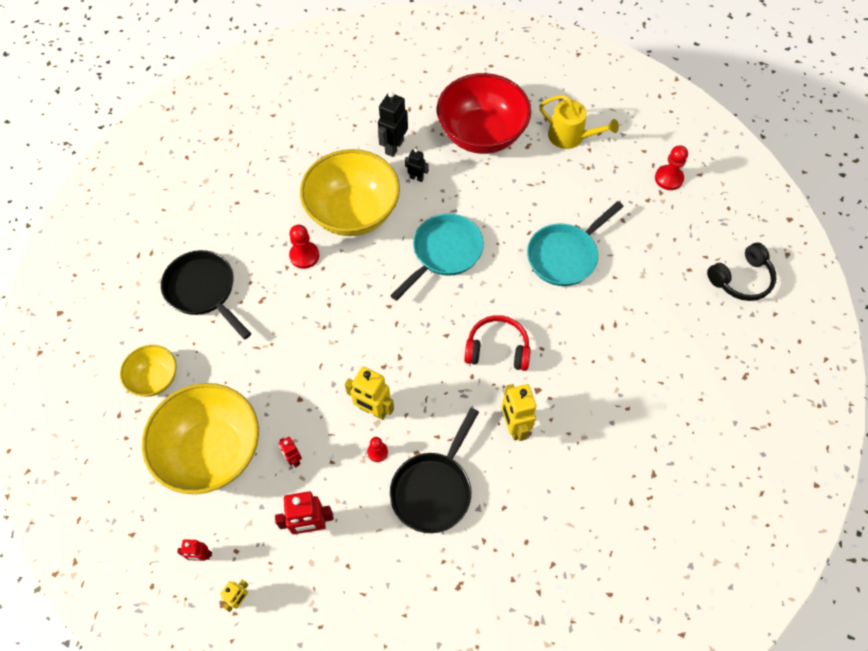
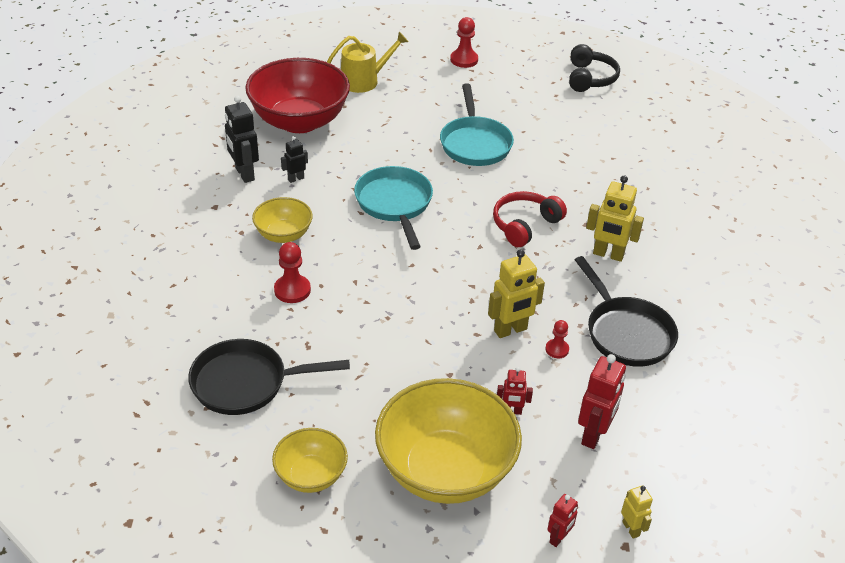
camera: 55 degrees left, 20 degrees down
(353, 212) = (283, 235): yellow bowl -> yellow bowl, size x0.51

